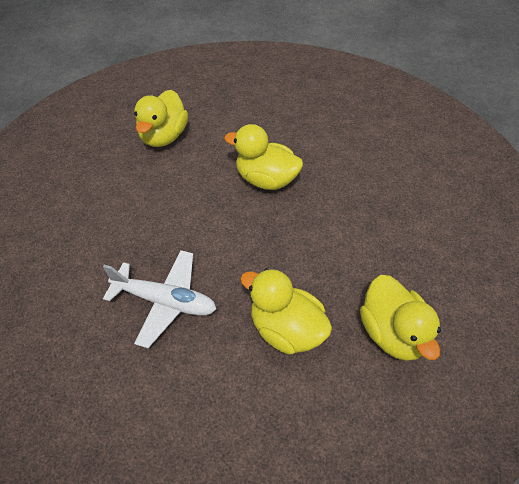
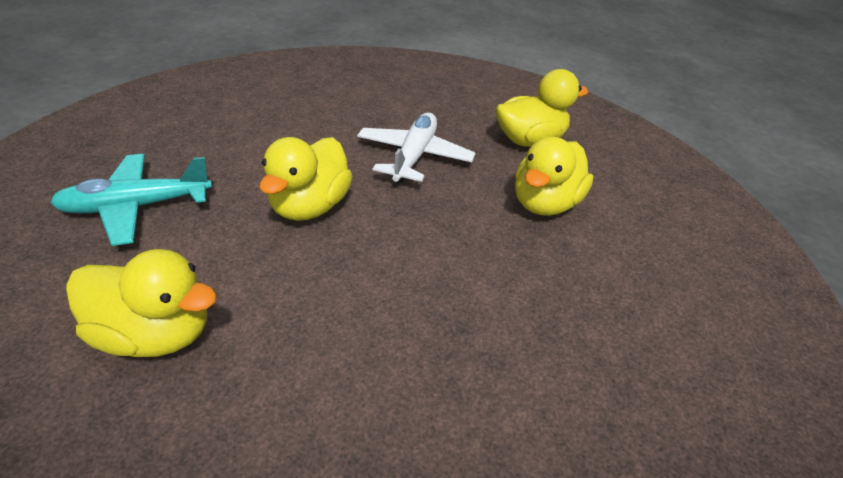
camera: 95 degrees left, 10 degrees down
(165, 301) = (532, 310): white plane -> white plane (414, 156)
(258, 108) = (137, 206): none -> turquoise plane

